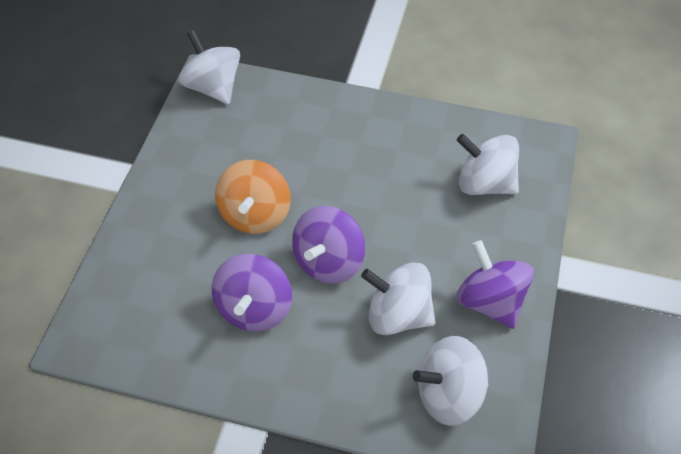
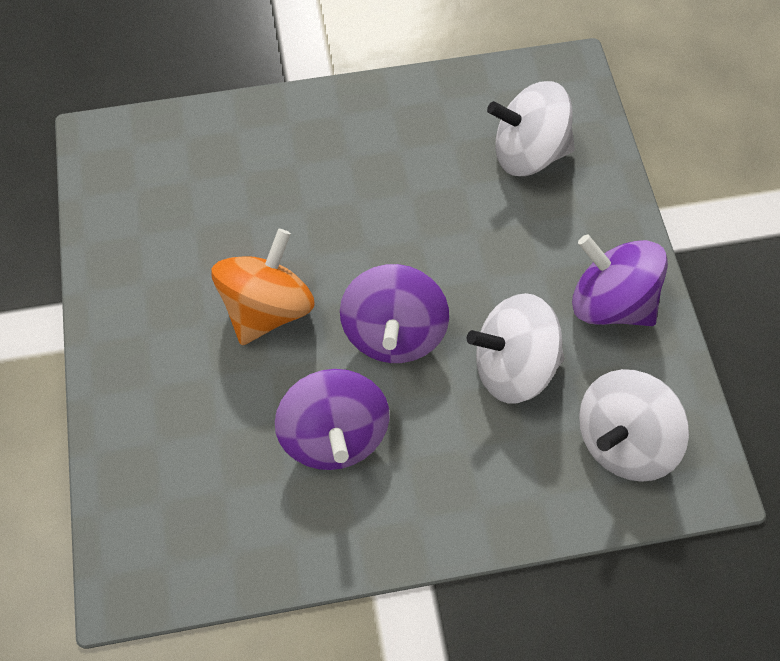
camera: 25 degrees left, 10 degrees up
(213, 87) = (115, 152): white spinning top -> none
(255, 214) = (267, 308): orange spinning top -> orange spinning top turned 135 degrees counterclockwise

